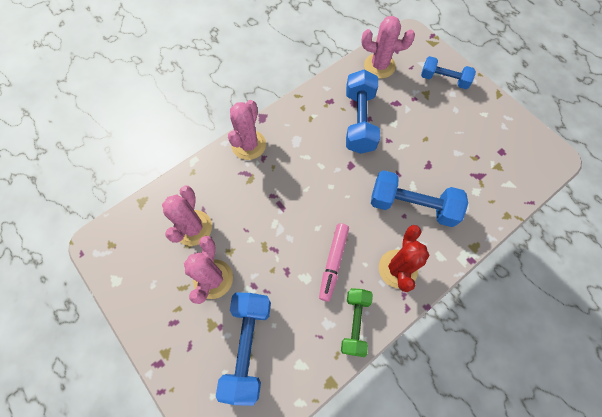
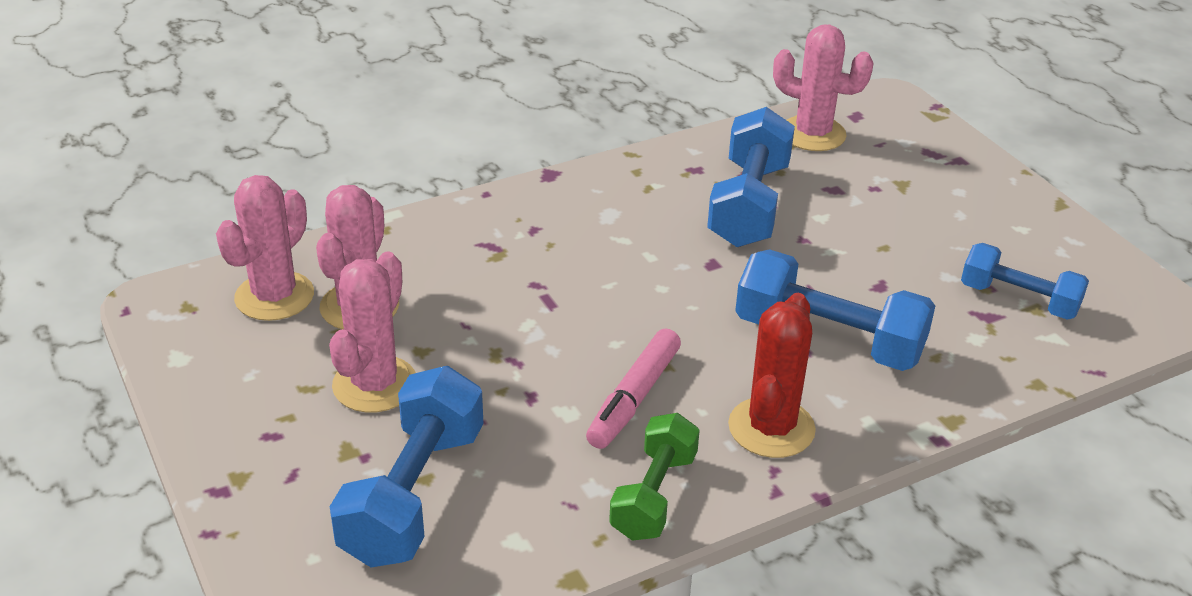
camera: 10 degrees right, 30 degrees down
(249, 145) = (510, 207): pink cactus -> pink cactus (274, 296)
(444, 80) = (945, 169): blue dumbbell -> blue dumbbell (1018, 300)

